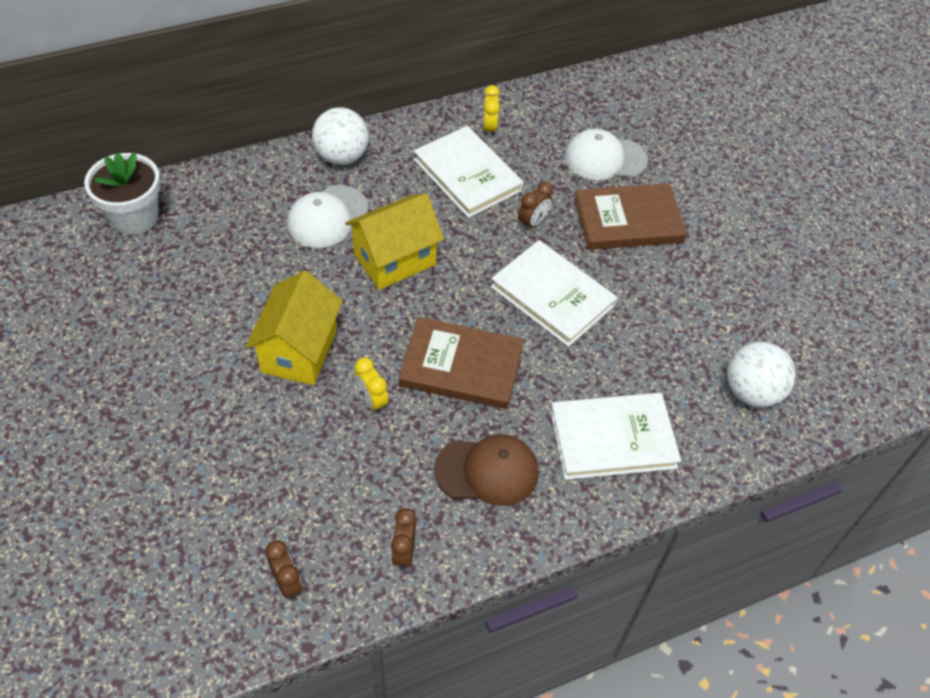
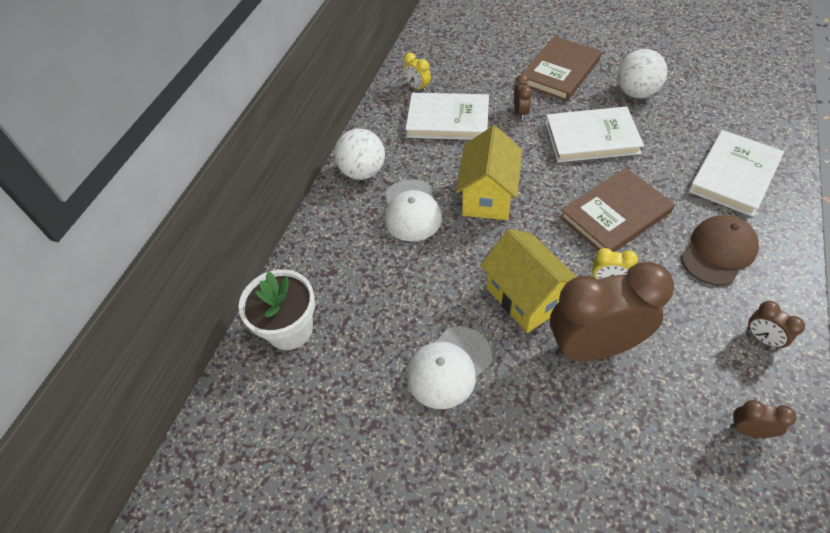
camera: 40 degrees left, 0 degrees up
(285, 427) = (593, 347): none -> brown clock
(605, 158) = (499, 53): white cap -> white cap (449, 367)
(751, 392) = (740, 97): white ball -> white ball (636, 92)

